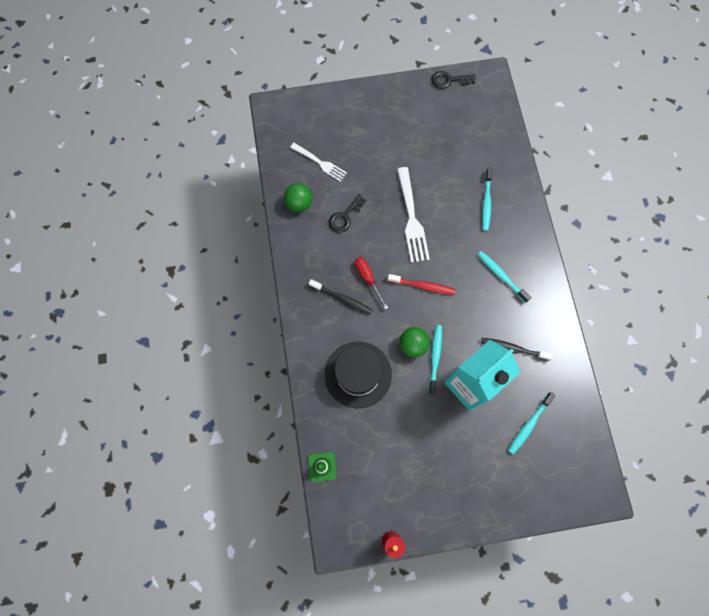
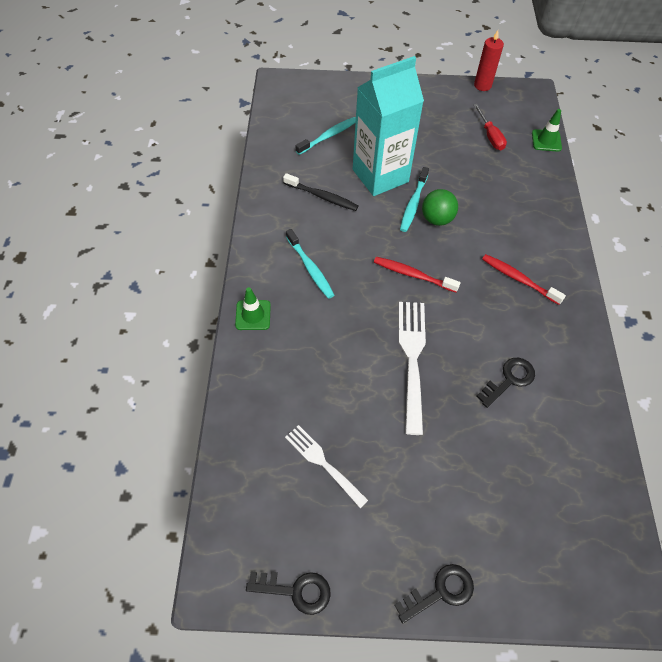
camera: 170 degrees left, 15 degrees down
(299, 203) = (578, 412): green ball -> none
(319, 163) = (546, 472): white fork -> white fork (324, 463)
(342, 299) = (518, 279): black toothbrush -> red toothbrush
(358, 374) = (504, 204): black hat -> none
(368, 278) = (483, 295): red screwdriver -> red screwdriver (490, 136)
(374, 93) = (440, 592): none -> black key
(486, 202) = (299, 360): turquoise toothbrush -> none
(529, 228) = (253, 315): none -> green traffic cone

